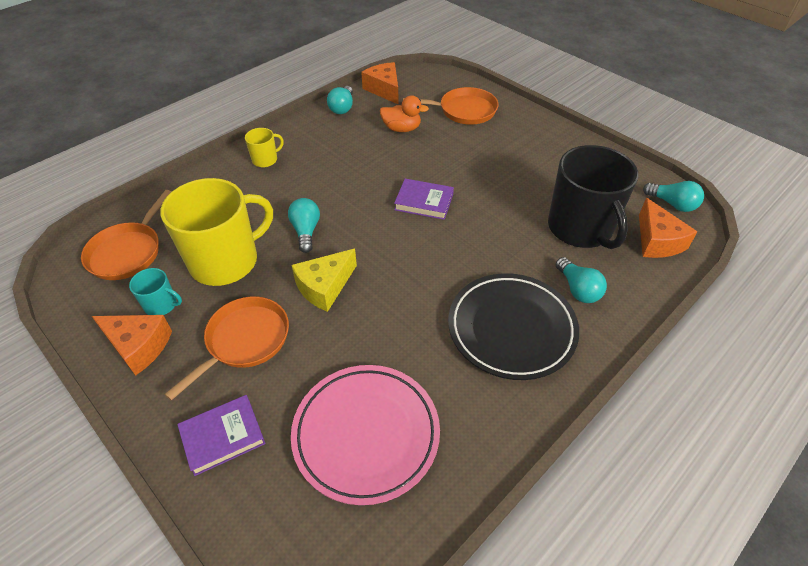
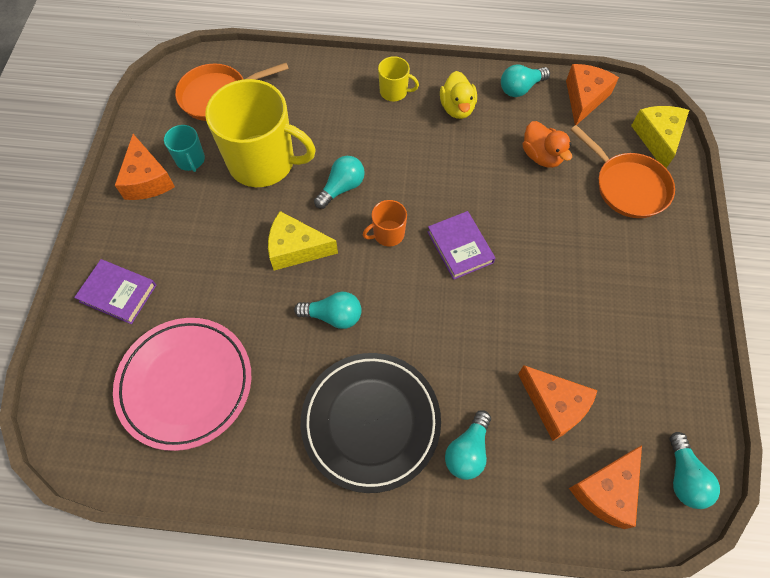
camera: 50 degrees right, 15 degrees up
(244, 341) = (202, 238): orange pan -> none
(319, 141) = (457, 108): none -> yellow duck
(372, 230) = (388, 234): none -> orange mug
(405, 299) = (333, 316): none -> turquoise light bulb
(446, 82) = (657, 138): none -> yellow cheese
(580, 228) = (554, 405): black mug -> orange cheese

